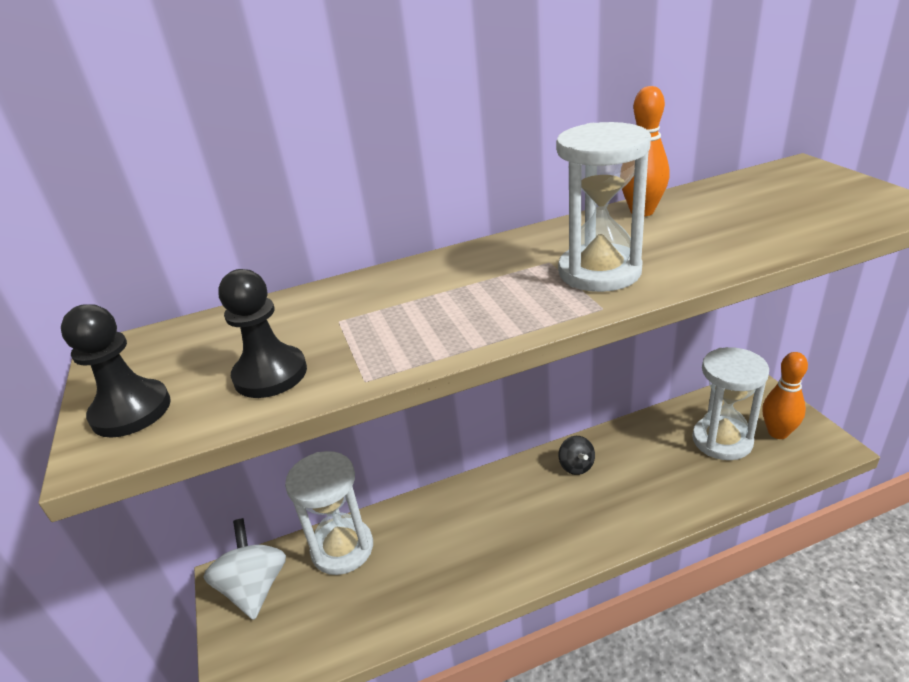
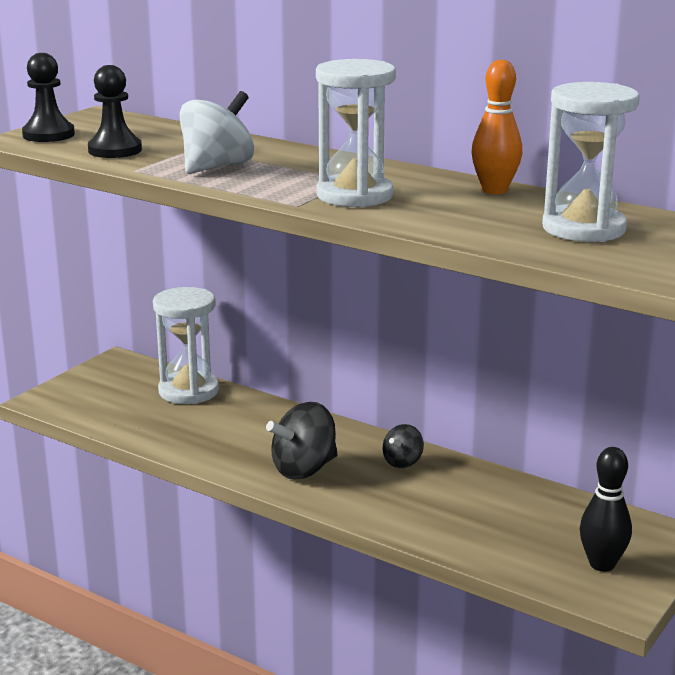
camera: 50 degrees right, 10 degrees down
(255, 587) = (120, 373): white spinning top -> white spinning top (217, 167)
(545, 530) = (304, 469): none -> black spinning top
(722, 440) = (543, 532): white hourglass -> white hourglass (583, 228)
(778, 433) = (602, 564): orange bowling pin -> black bowling pin

